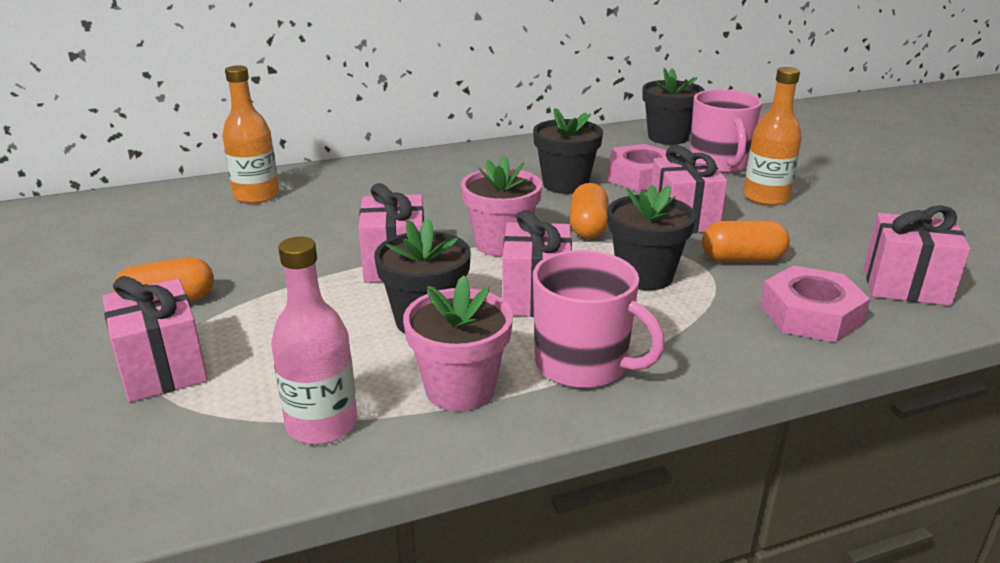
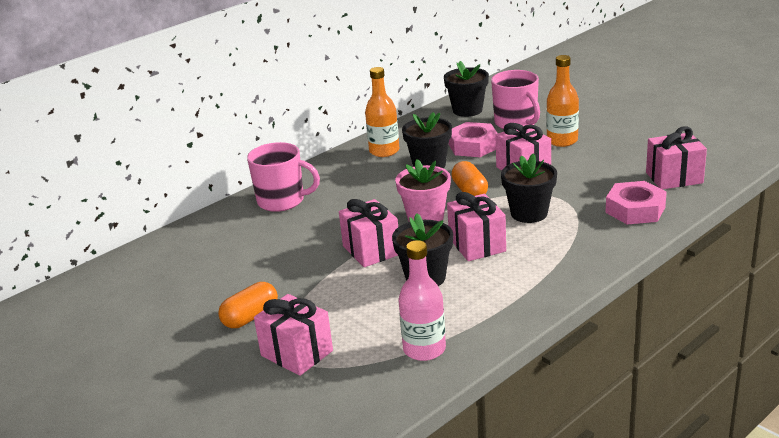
camera: 20 degrees left, 0 degrees up
(256, 196) = (221, 232): orange bottle -> orange bottle (384, 151)
(460, 389) = (482, 308): pink flower pot -> none
(583, 364) = (536, 274): pink mug -> pink mug (282, 201)
(742, 259) = (576, 186): orange capsule -> none

